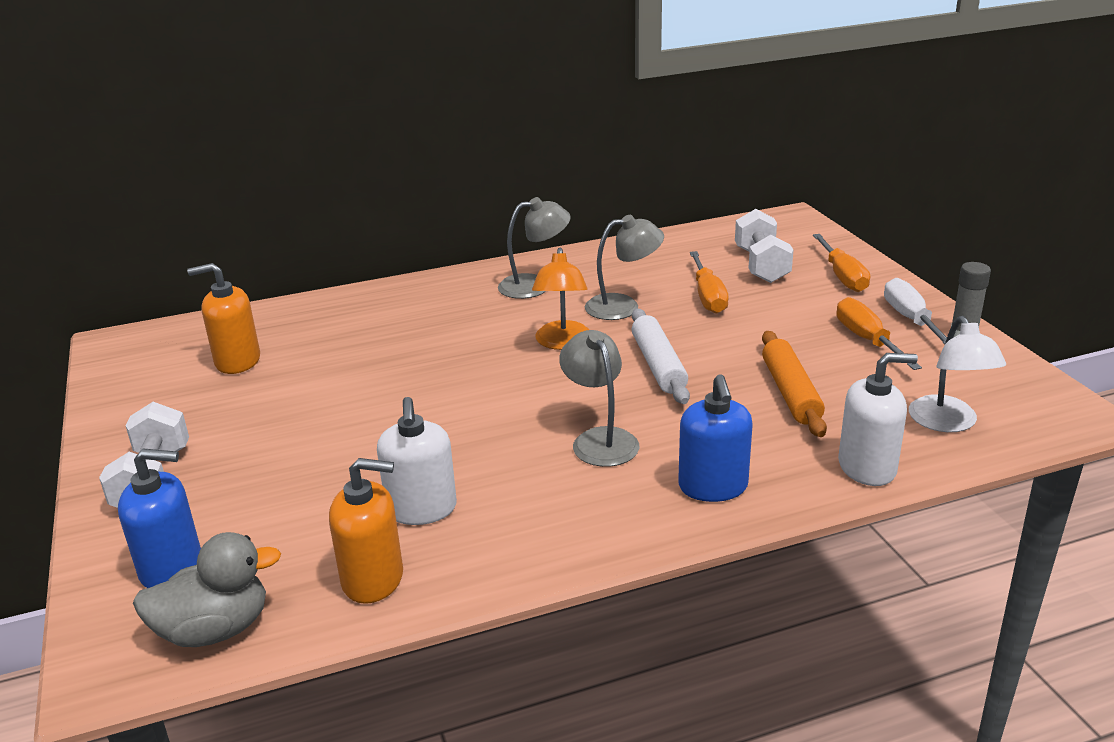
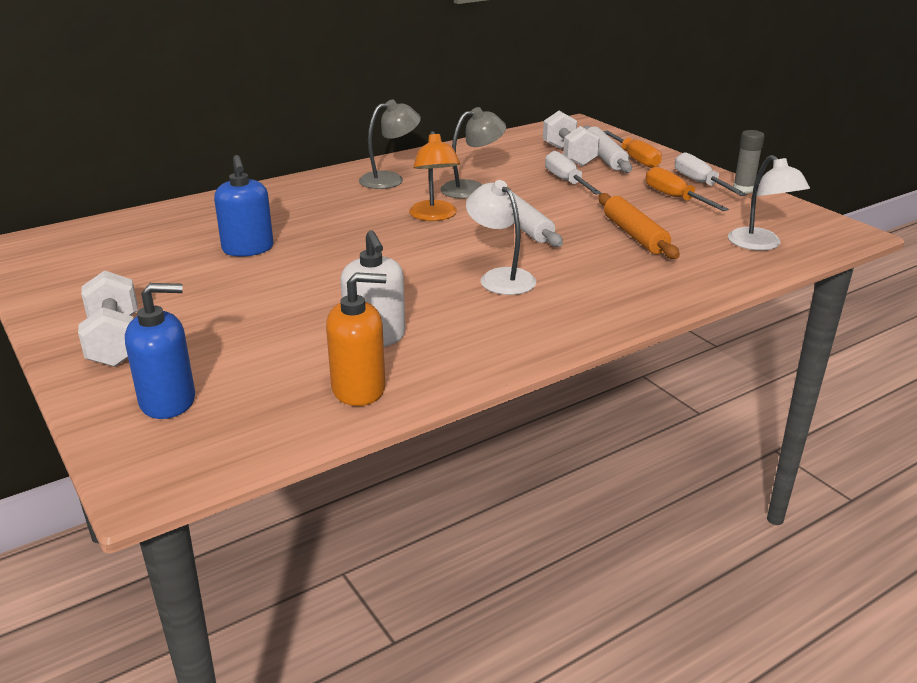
camera: 15 degrees left, 0 degrees up
(215, 630) = (234, 440): grey duck -> none
(237, 361) = (148, 249): orange soap dispenser -> none
(600, 439) = (500, 277): grey lamp -> white lamp
(708, 297) = (537, 178): orange screwdriver -> none
(713, 487) = (607, 300): blue soap dispenser -> blue soap dispenser (248, 249)
(741, 303) = (566, 181): none -> white screwdriver
(804, 271) = (604, 157): none -> white rolling pin
(867, 467) = (716, 277): white soap dispenser -> none

